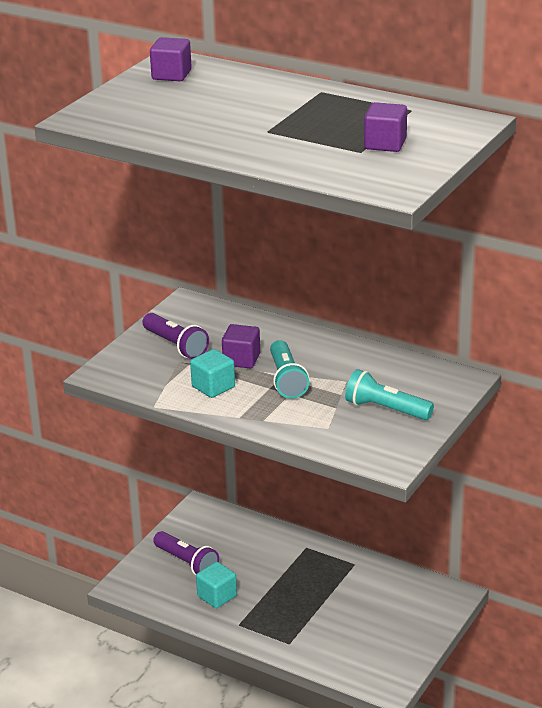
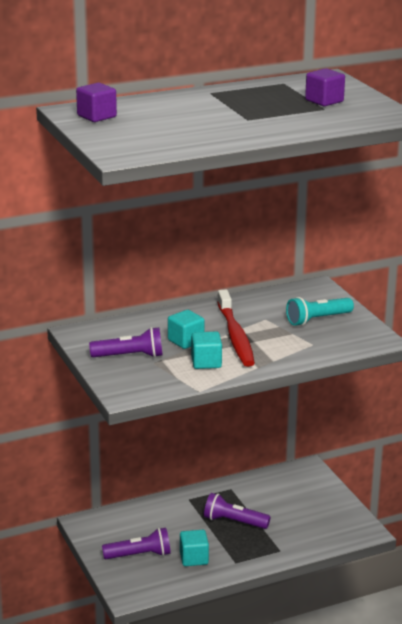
camera: 55 degrees left, 5 degrees down
(241, 359) = (186, 341): purple cube -> turquoise cube
(287, 380) = (235, 336): turquoise flashlight -> red toothbrush
(302, 592) = (234, 522): none -> purple flashlight

